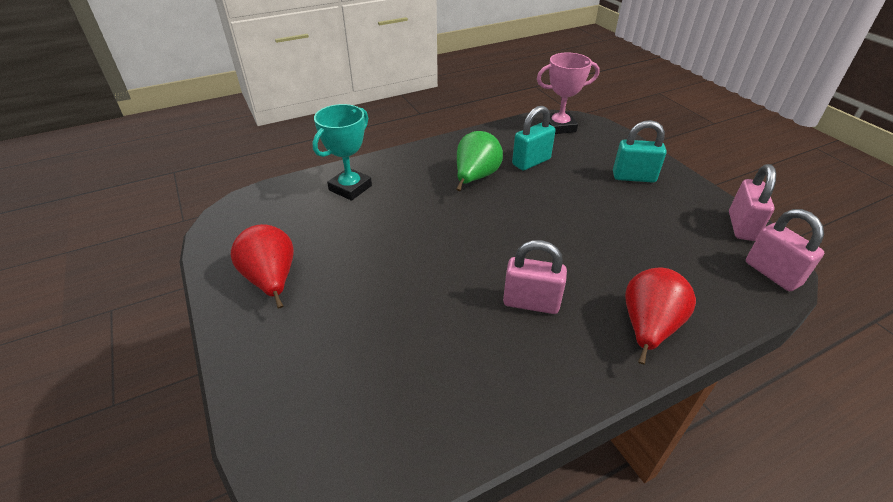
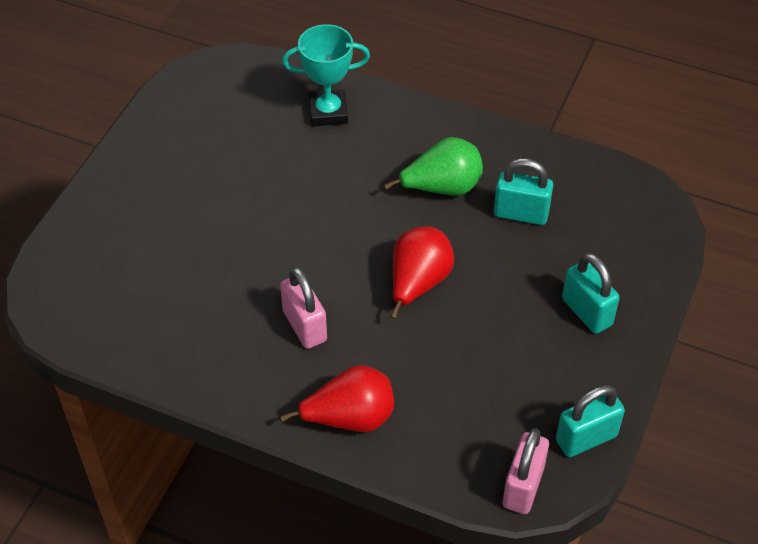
camera: 50 degrees right, 10 degrees up
(272, 280) = (173, 153): red pear -> red pear (418, 283)
(559, 127) = (625, 198): pink trophy -> none
(741, 226) = (586, 438): pink padlock -> turquoise padlock

